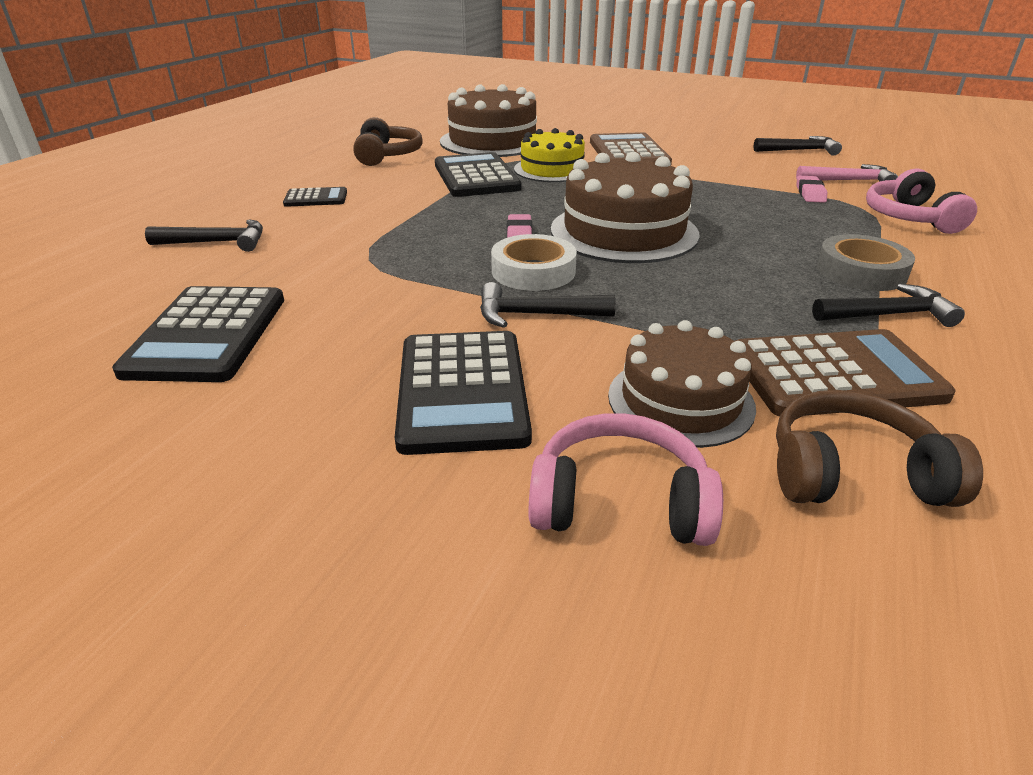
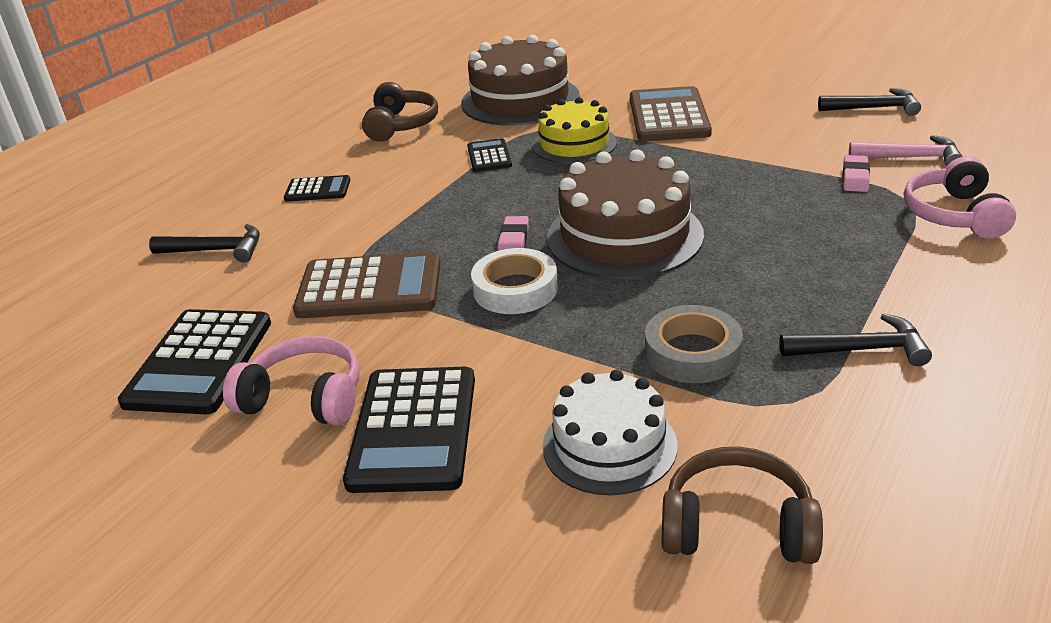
camera: 10 degrees right, 0 degrees up
(476, 177) = (489, 156): black calculator -> black calculator, size x0.53
(536, 315) = (503, 344): black hammer -> none
(619, 502) = (520, 545): pink headphones -> pink headphones (304, 398)
(680, 400) = (609, 445): brown cake -> white cake
(834, 375) = (770, 421): brown calculator -> brown calculator (369, 288)
(861, 271) = (859, 292): grey tape -> grey tape (692, 352)

